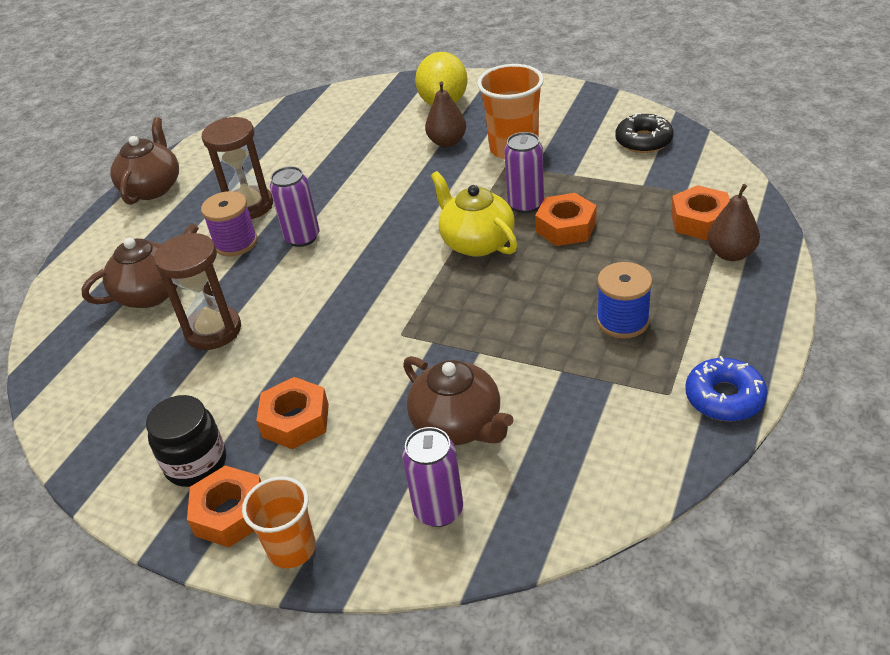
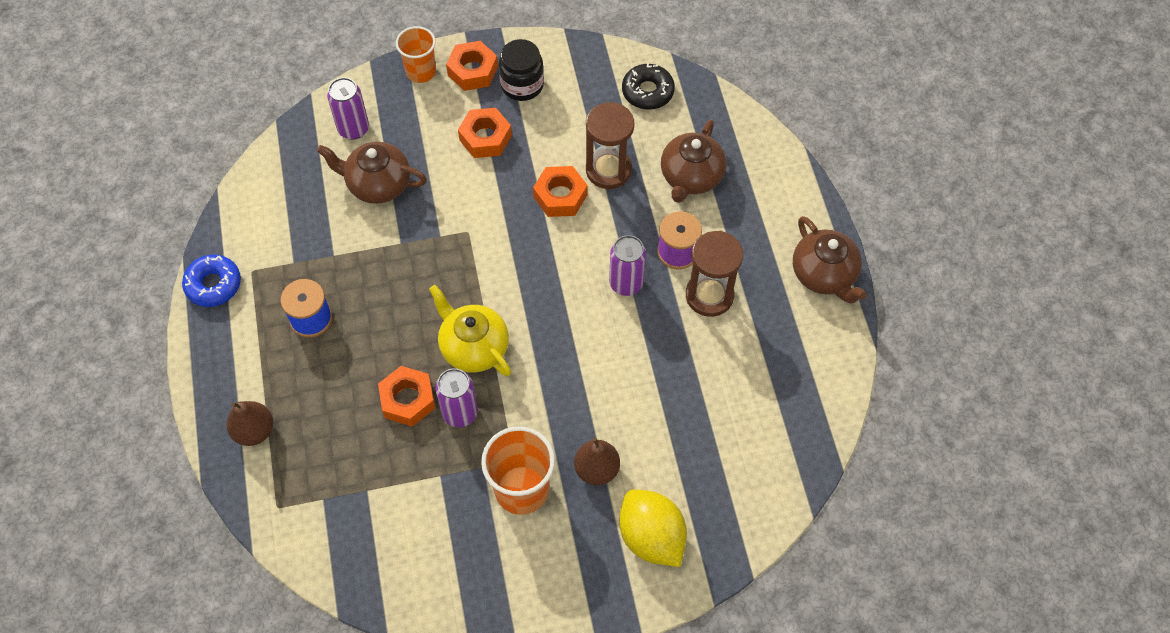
camera: 140 degrees right, 20 degrees up
(476, 242) = (473, 347): yellow teapot -> yellow teapot turned 150 degrees counterclockwise
(643, 141) = (397, 563): black donut -> black donut (647, 91)
(700, 221) = (294, 462): orange nut -> orange nut (560, 196)

